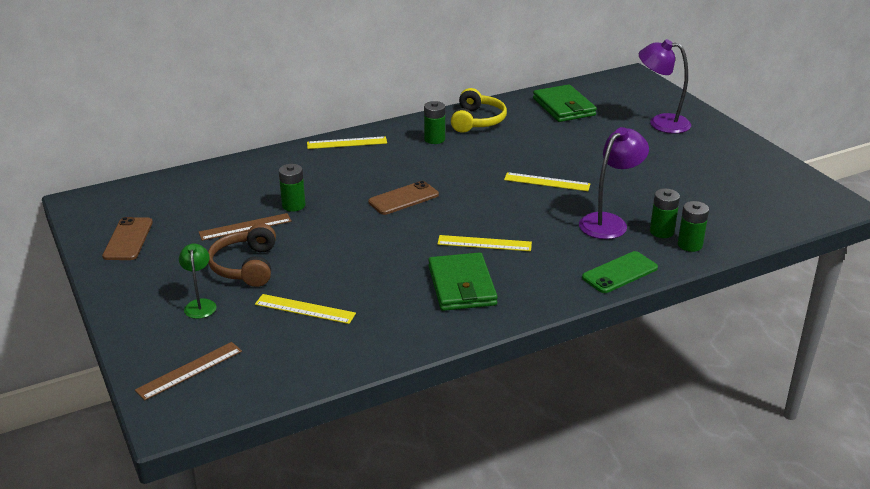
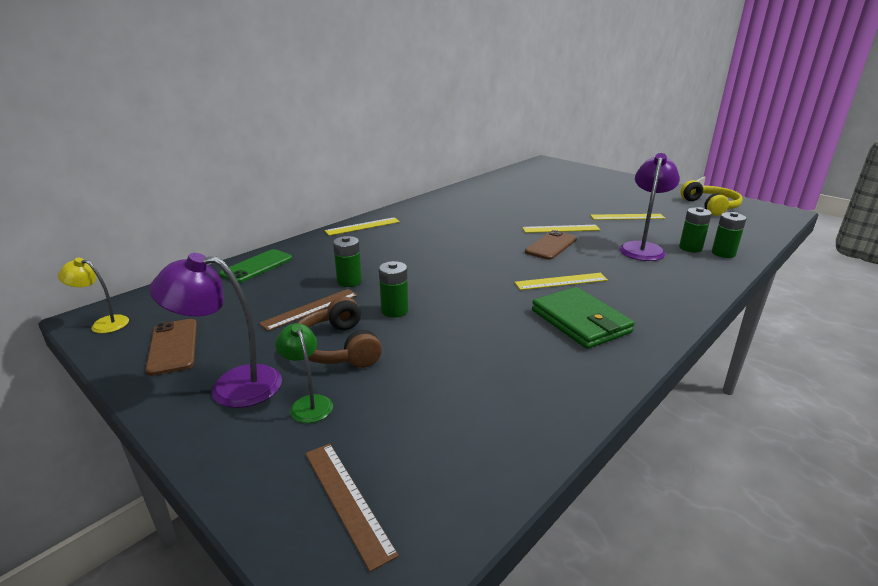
camera: 20 degrees left, 5 degrees down
(86, 208) = (103, 324): none -> yellow lamp
(189, 370) = (347, 500): brown ruler -> brown ruler turned 60 degrees counterclockwise
(305, 309) = (441, 380): yellow ruler -> yellow ruler (627, 217)
(403, 198) = (452, 259): brown phone -> brown phone (551, 245)
(434, 139) = (438, 214): green battery -> green battery (394, 311)
(477, 121) = (461, 198): yellow headphones -> yellow headphones (710, 206)
(564, 107) = (518, 182): green wallet -> none
(619, 273) = (700, 283): green phone -> green phone (257, 266)
(661, 123) = (598, 183): purple lamp -> purple lamp (232, 386)

